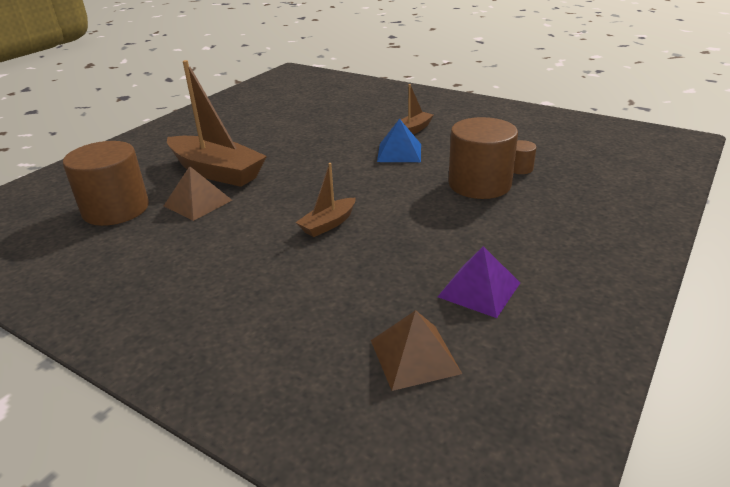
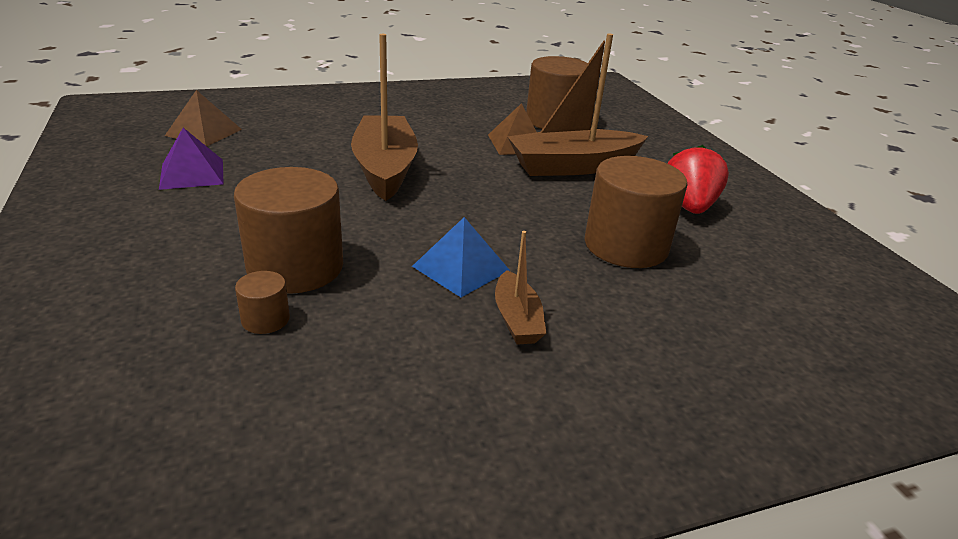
camera: 125 degrees right, 0 degrees up
(231, 131) = (688, 206): none -> red strawberry
(307, 131) = (626, 246): none -> brown cylinder
(328, 224) = (385, 168): brown boat -> brown boat, size x2.00

